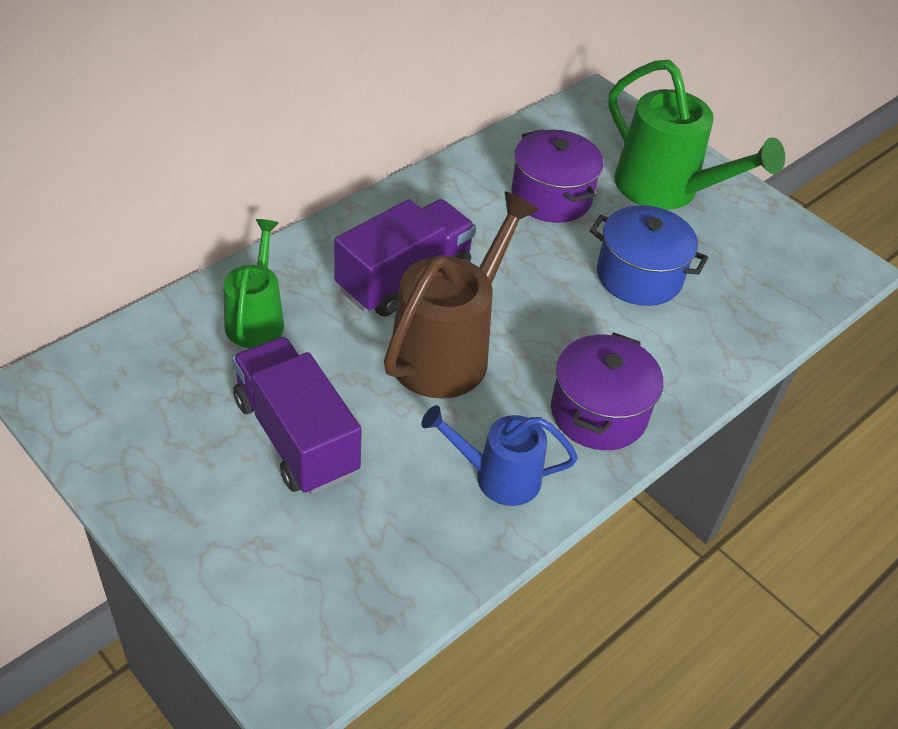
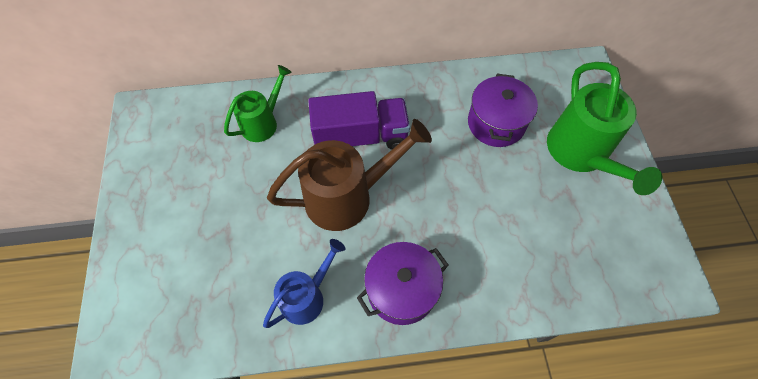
camera: 40 degrees right, 15 degrees up
(296, 436) = (225, 206): purple truck -> none
(497, 477) = (307, 296): blue watering can -> blue watering can turned 90 degrees clockwise
(639, 276) = (508, 208): blue pot -> none

